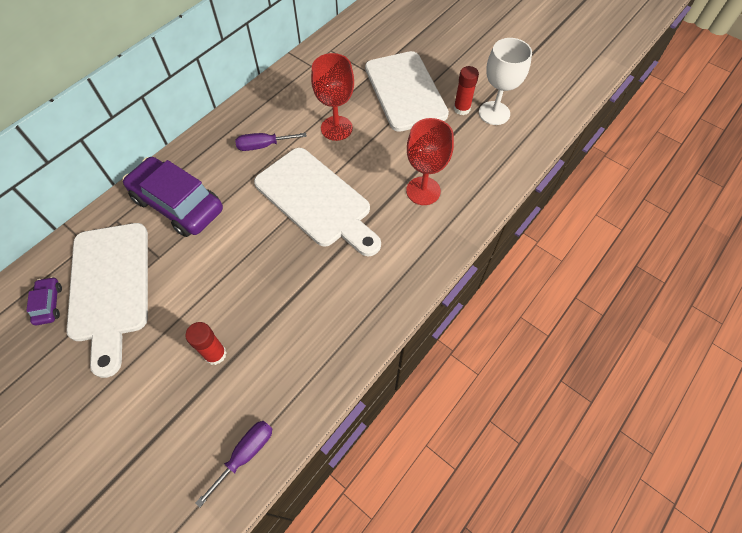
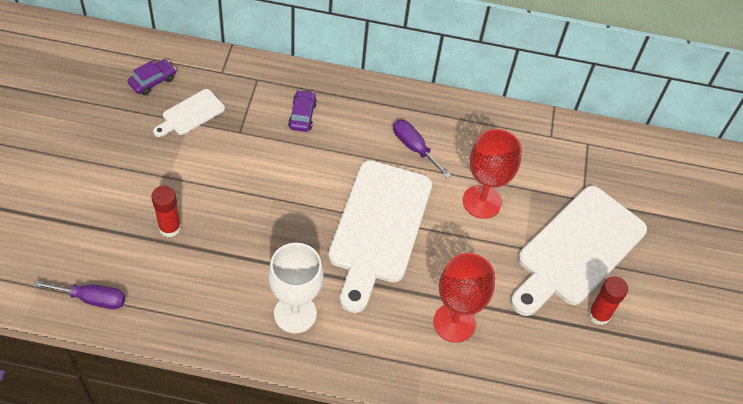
camera: 55 degrees right, 5 degrees down
(110, 287) = (191, 114): white cutting board -> white cutting board, size x0.46
(178, 204) = (302, 115): purple car -> purple car, size x0.44
(494, 113) = (618, 353): white goblet -> white goblet (295, 314)

